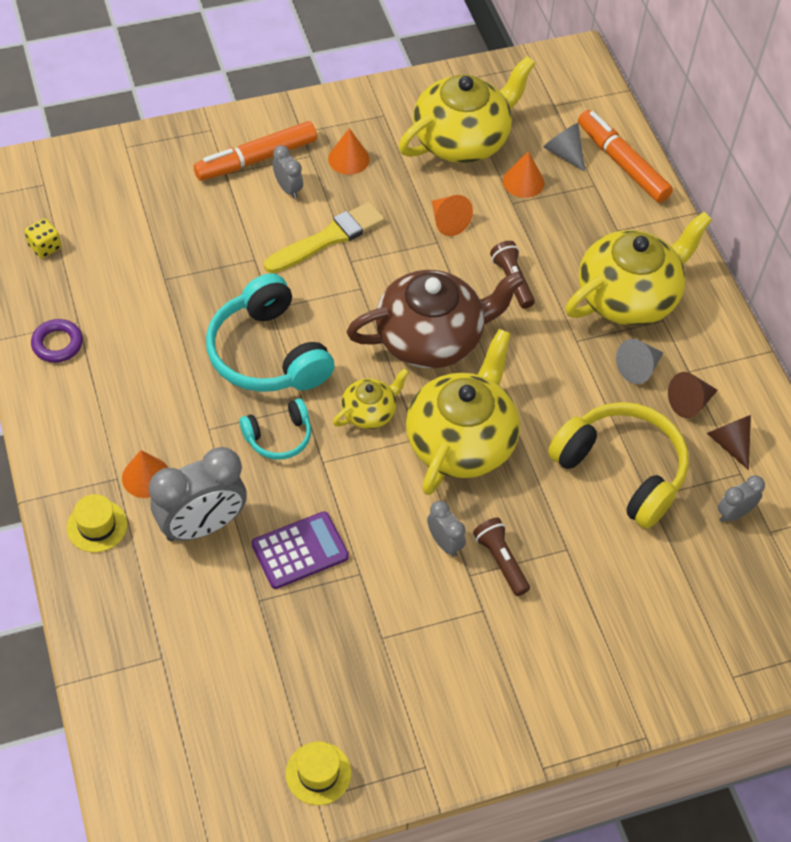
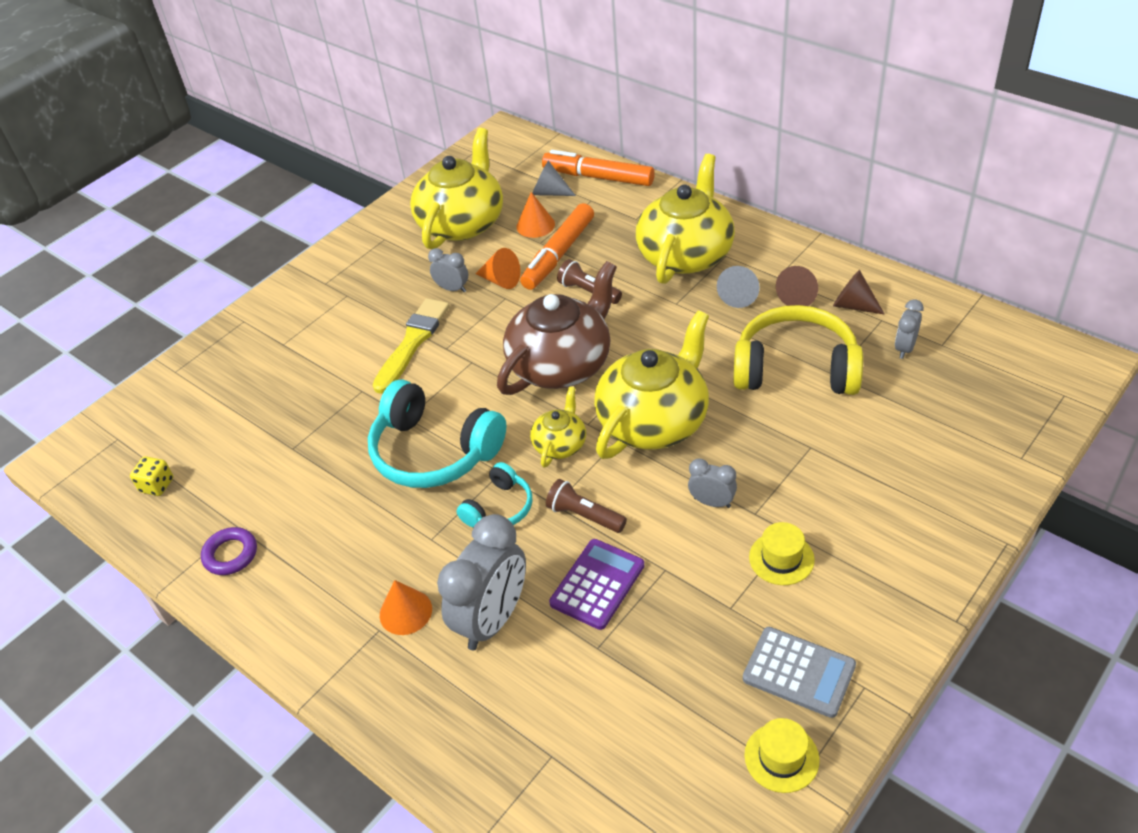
camera: 25 degrees left, 10 degrees down
(97, 526) = (393, 682): yellow hat -> yellow hat (781, 558)
(256, 159) = (302, 321): orange marker -> orange marker (559, 254)
(288, 189) = (347, 327): grey clock -> grey clock (452, 289)
(348, 159) = (381, 281): orange cone -> none
(387, 722) = (799, 672): none -> grey calculator
(461, 441) = (654, 421): yellow teapot -> yellow teapot turned 45 degrees clockwise
(500, 560) = (768, 487): brown flashlight -> brown flashlight (584, 515)

